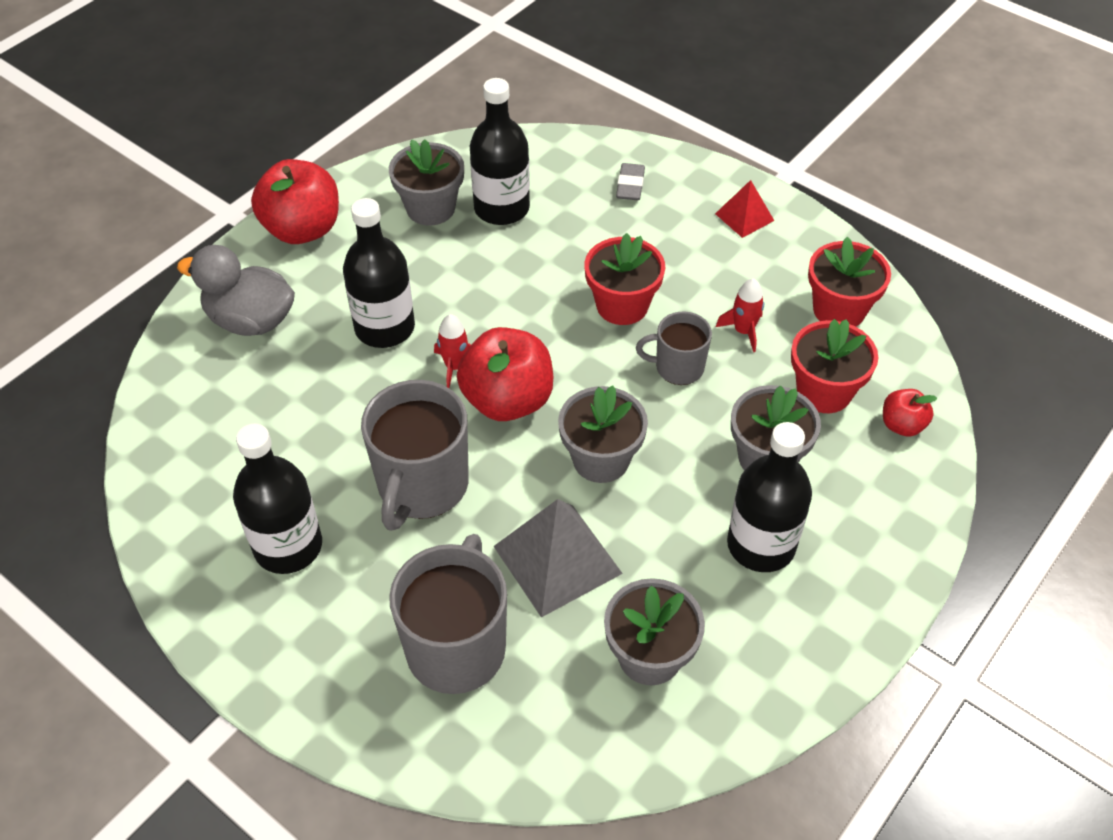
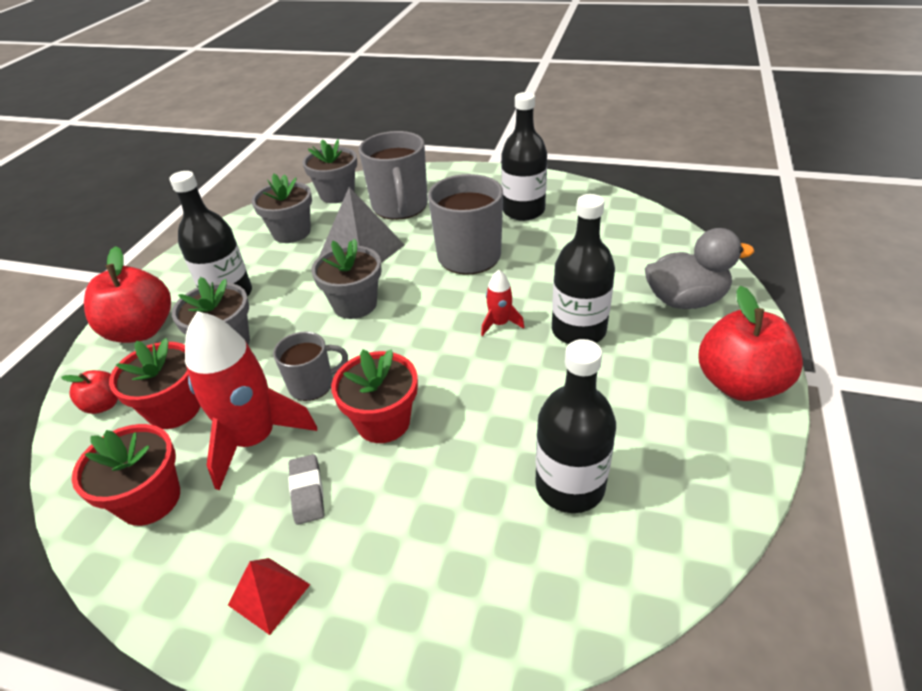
camera: 160 degrees right, 10 degrees down
(430, 208) = (644, 455): grey flower pot -> grey flower pot (337, 194)
(507, 400) = (443, 316): red apple -> red apple (141, 330)
(630, 185) = (436, 587): grey eraser -> grey eraser (307, 492)
(743, 331) = (255, 439): red rocket -> red rocket, size x2.13

